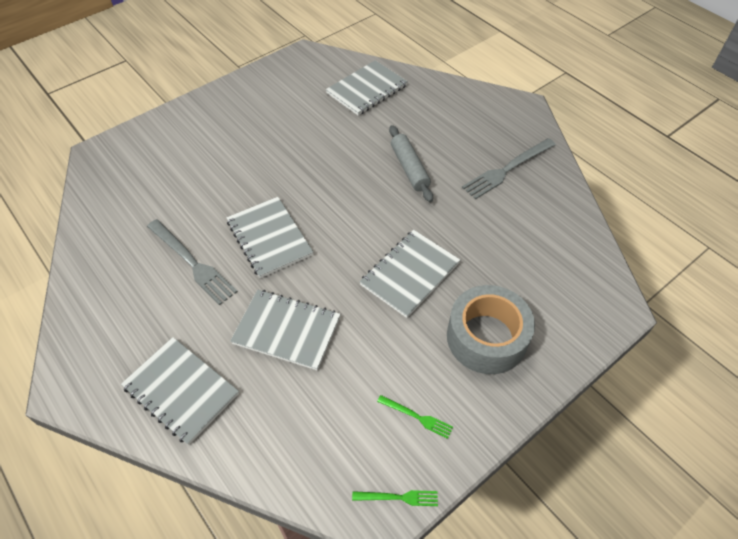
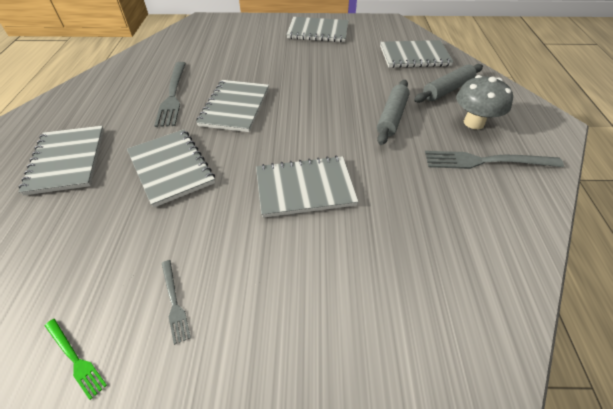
camera: 40 degrees right, 5 degrees down
(248, 104) = (318, 31): none -> grey notebook
(417, 417) = (174, 302): green fork -> grey fork
(426, 114) = (447, 90): none -> grey rolling pin
(471, 138) = (474, 123): none -> grey mushroom
(486, 337) = (313, 283): grey tape -> none

